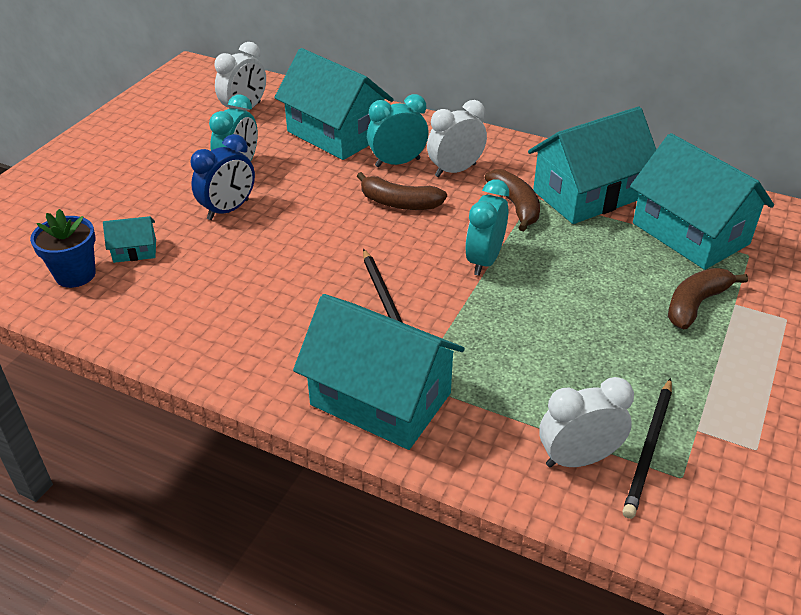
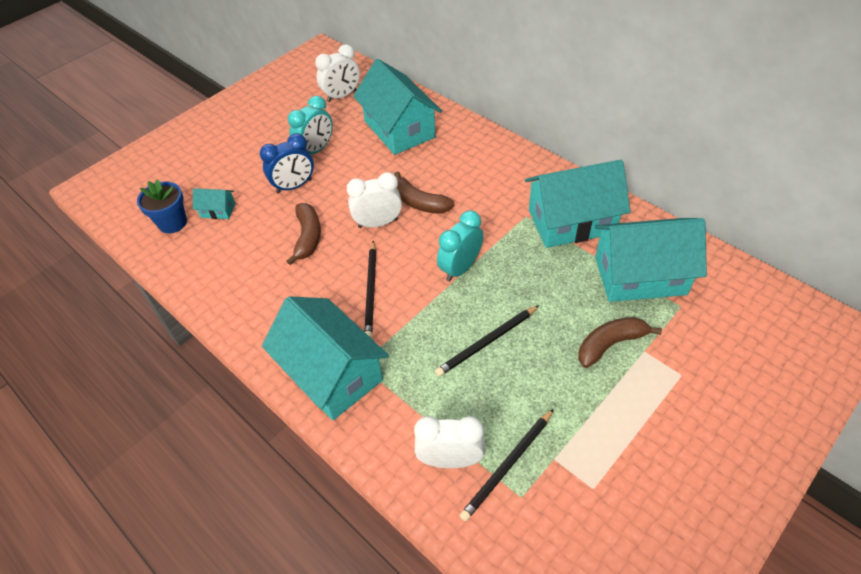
camera: 20 degrees right, 10 degrees up
(397, 162) = (434, 164): turquoise clock -> none
(455, 170) = (475, 179): white clock -> white clock (378, 223)
(515, 206) = (508, 221): brown banana -> brown banana (308, 237)
(556, 329) = (487, 342): none -> black pencil
(690, 233) = (640, 275): turquoise house -> turquoise house turned 75 degrees counterclockwise

